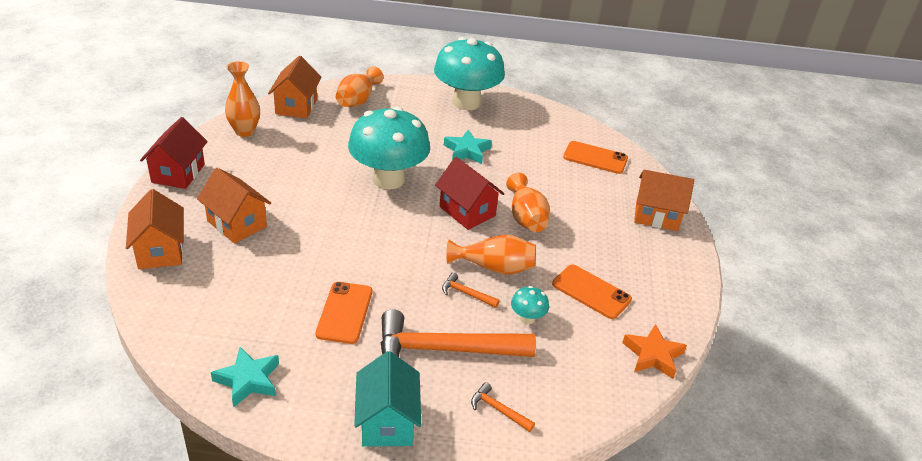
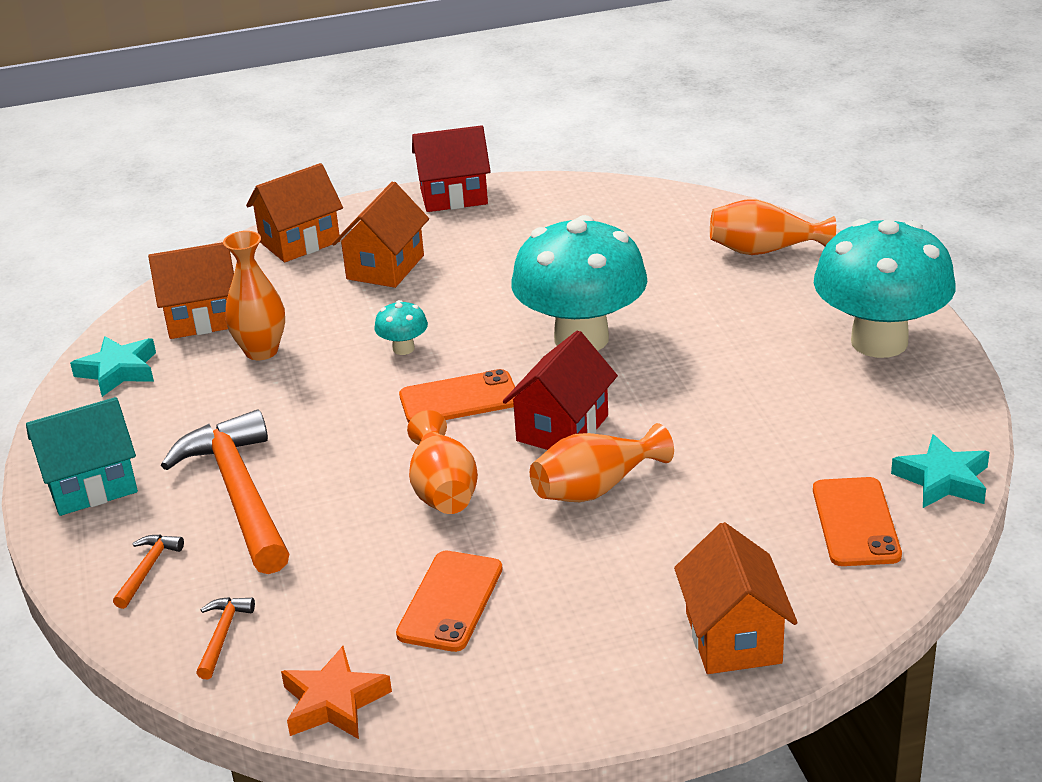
camera: 75 degrees right, 5 degrees down
(245, 131) = (587, 201): orange vase -> orange vase (261, 351)
(296, 106) = (690, 213): orange house -> orange house (202, 318)
(344, 312) = (267, 396): orange phone -> orange phone (459, 399)
(466, 293) = (366, 480): orange hammer -> orange hammer (222, 636)
(467, 151) = (729, 383): turquoise star -> turquoise star (943, 480)
(527, 318) = (346, 550): turquoise mushroom -> turquoise mushroom (403, 348)

